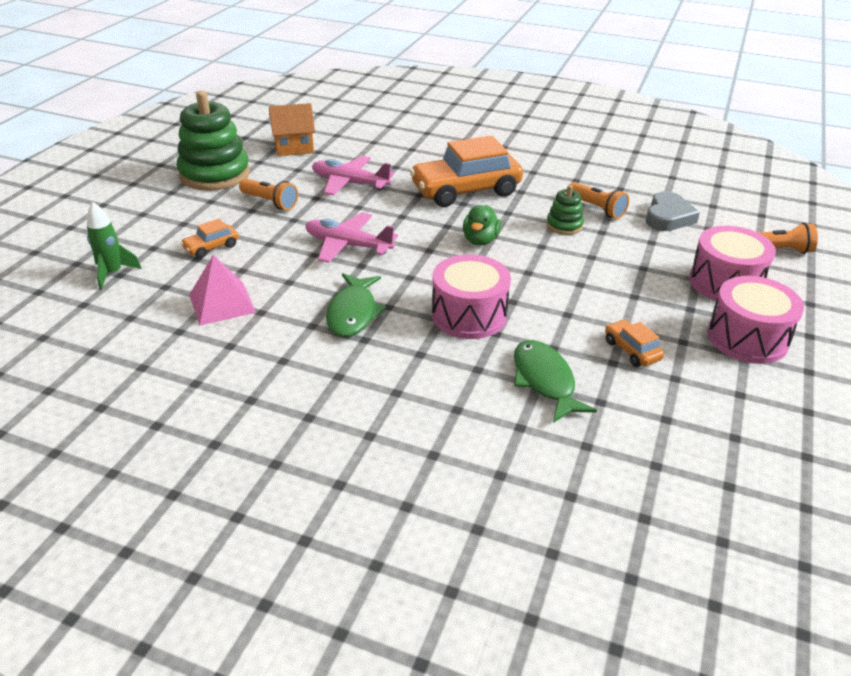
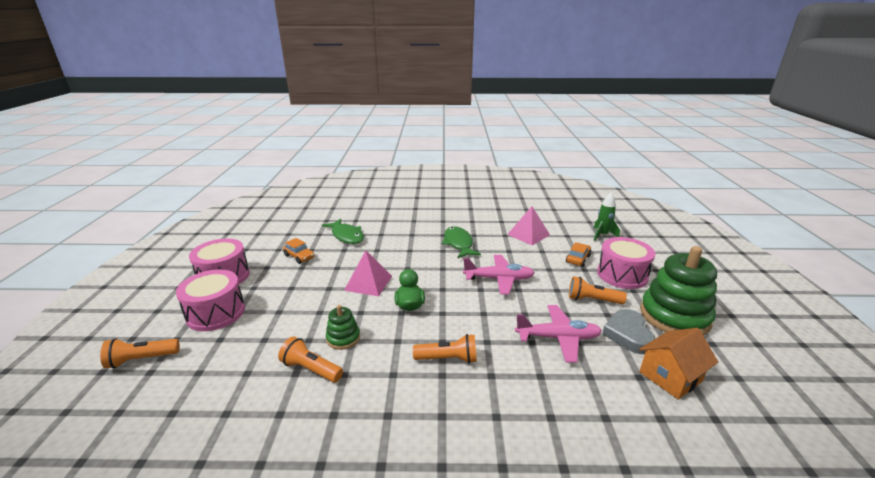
camera: 160 degrees right, 10 degrees down
(466, 190) = (448, 359): orange car -> orange flashlight
(469, 315) = (395, 255): pink drum -> pink drum (622, 275)
(524, 279) = (368, 283): none -> pink pyramid
(668, 217) = (236, 377): grey heart -> grey heart (628, 334)

